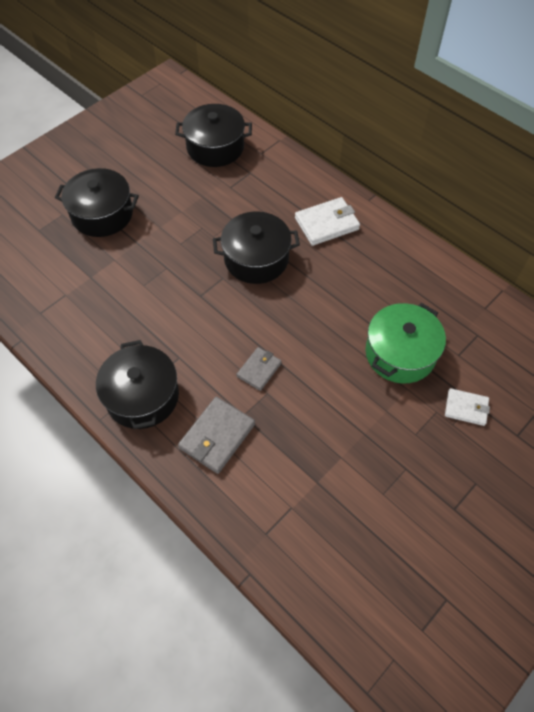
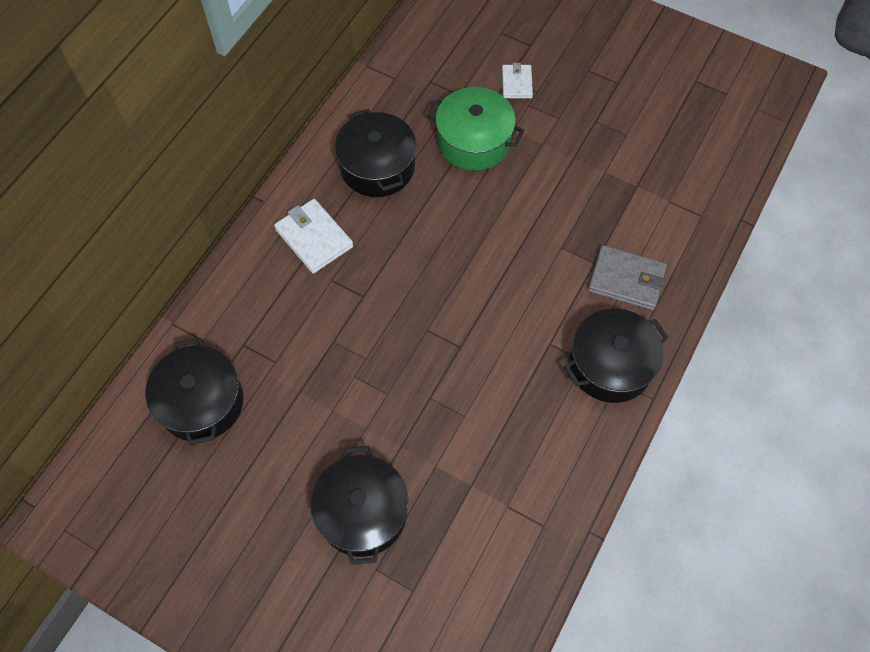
camera: 105 degrees left, 5 degrees up
(256, 259) = (388, 301): black pot -> black pot (377, 167)
(259, 370) = (537, 261): grey wallet -> none

